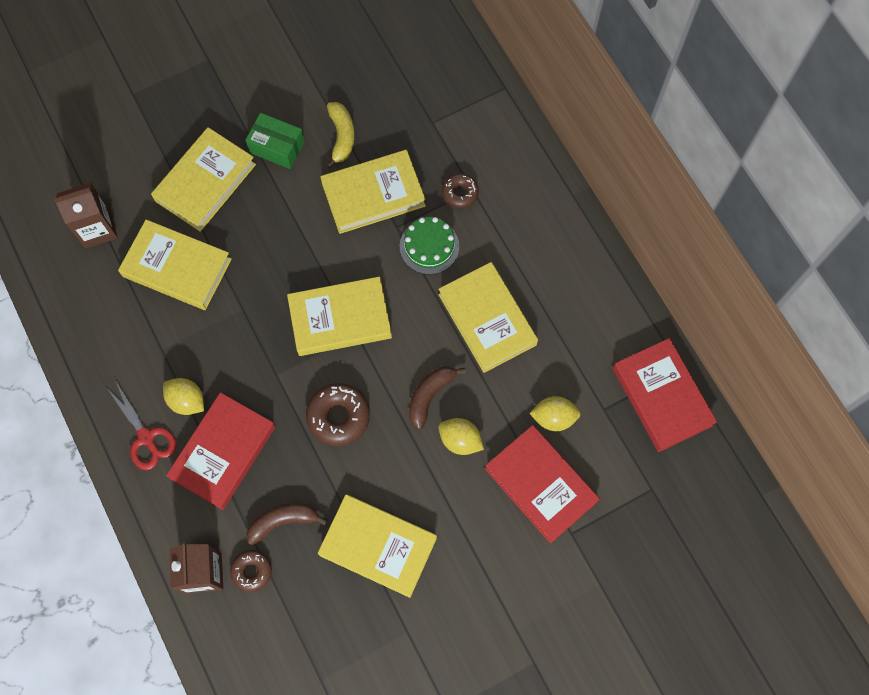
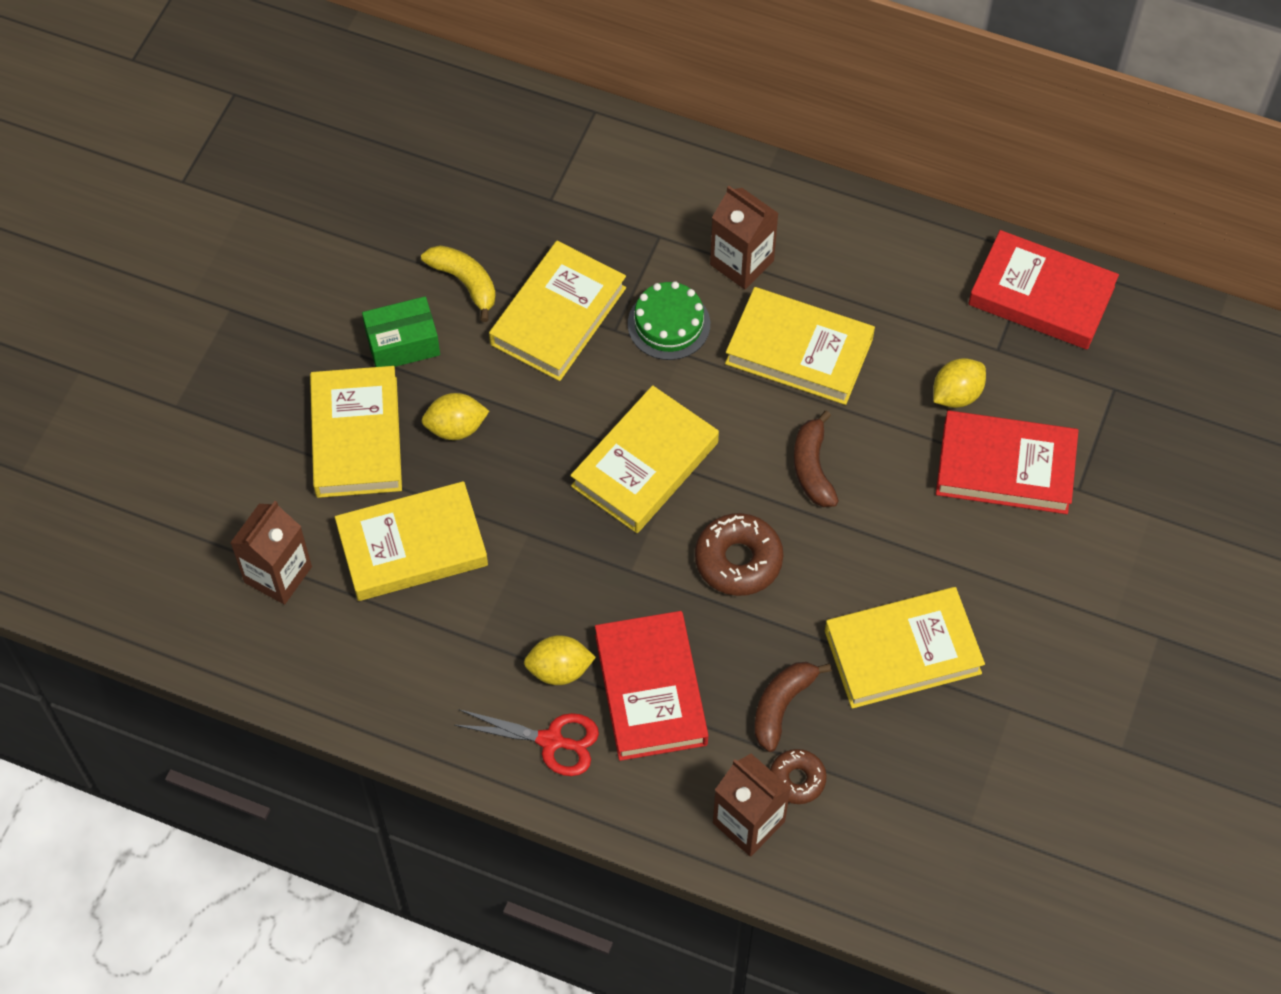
camera: 40 degrees left, 10 degrees down
(460, 193) = (650, 249): brown donut -> none
(460, 440) = (885, 487): yellow lemon -> yellow lemon (456, 428)
(504, 241) = (742, 262): none -> brown carton

